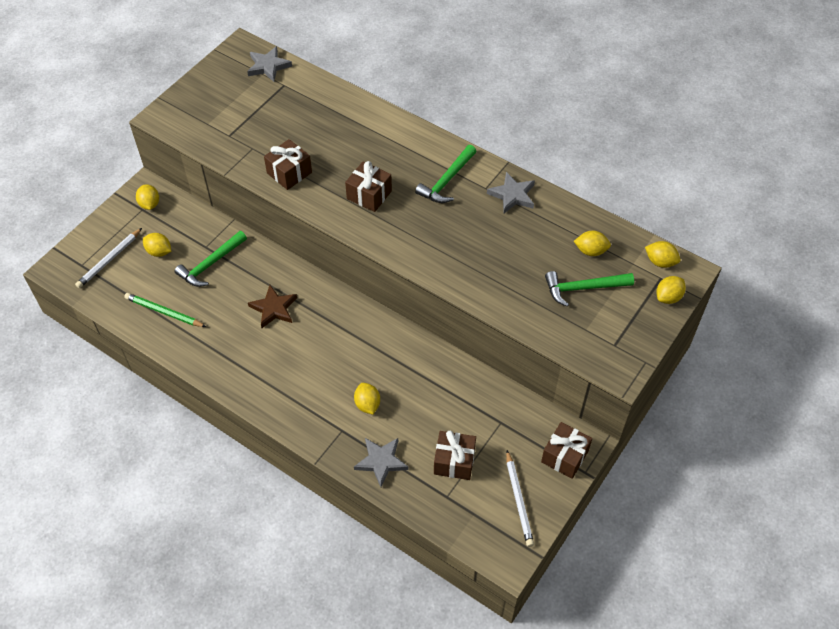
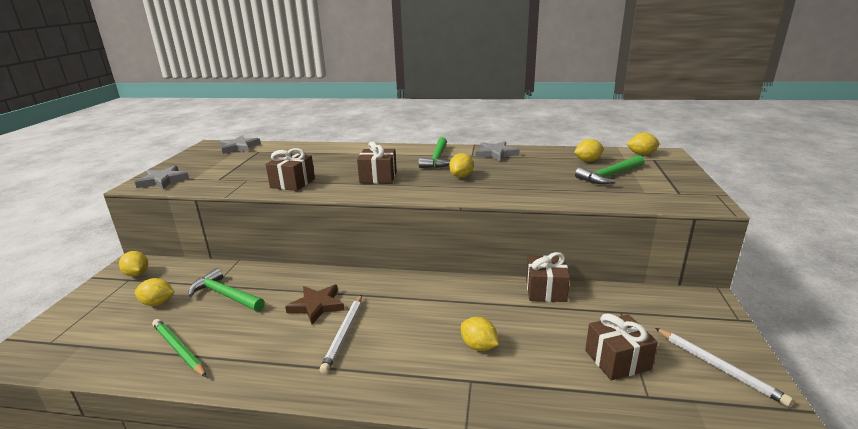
camera: 25 degrees left, 30 degrees down
(109, 260) = (91, 327): white pencil -> white pencil (344, 334)
(164, 312) = (179, 349): green pencil -> green pencil turned 45 degrees clockwise
(210, 264) = (225, 295): green hammer -> green hammer turned 105 degrees clockwise
(381, 461) = (543, 392): grey star -> grey star (163, 181)
(564, 456) = (706, 315): brown gift -> brown gift (545, 290)
(668, 297) = (674, 165): yellow lemon -> yellow lemon (461, 176)

